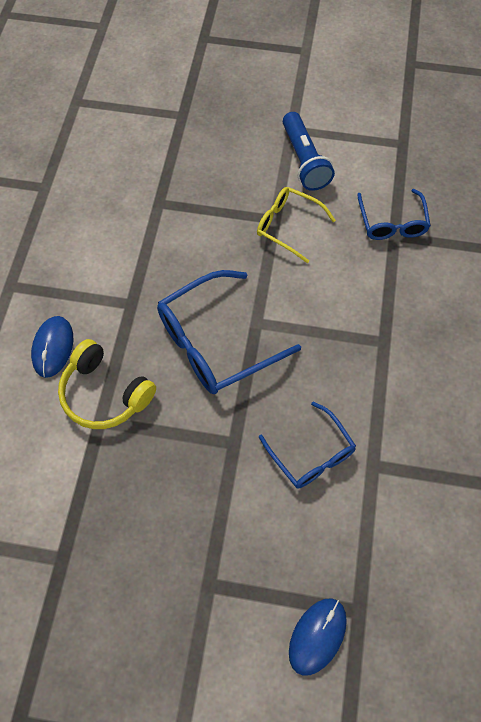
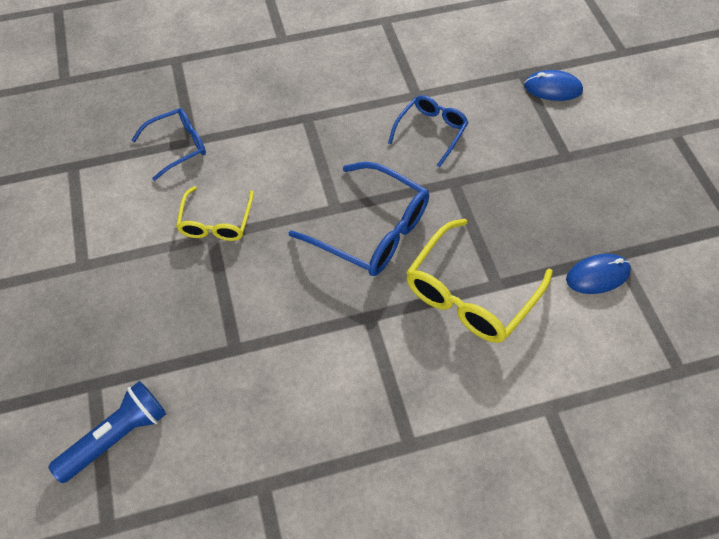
camera: 115 degrees left, 5 degrees down
(53, 347) = (453, 361): blue mouse -> blue mouse (597, 275)
(104, 394) = (471, 293): yellow headphones -> yellow glasses
(304, 161) = (125, 238): blue flashlight -> blue flashlight (116, 436)

